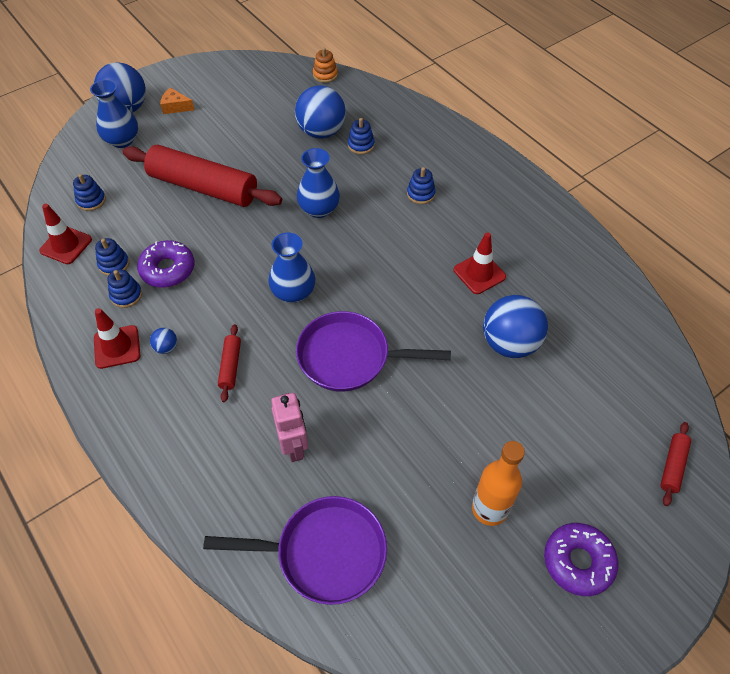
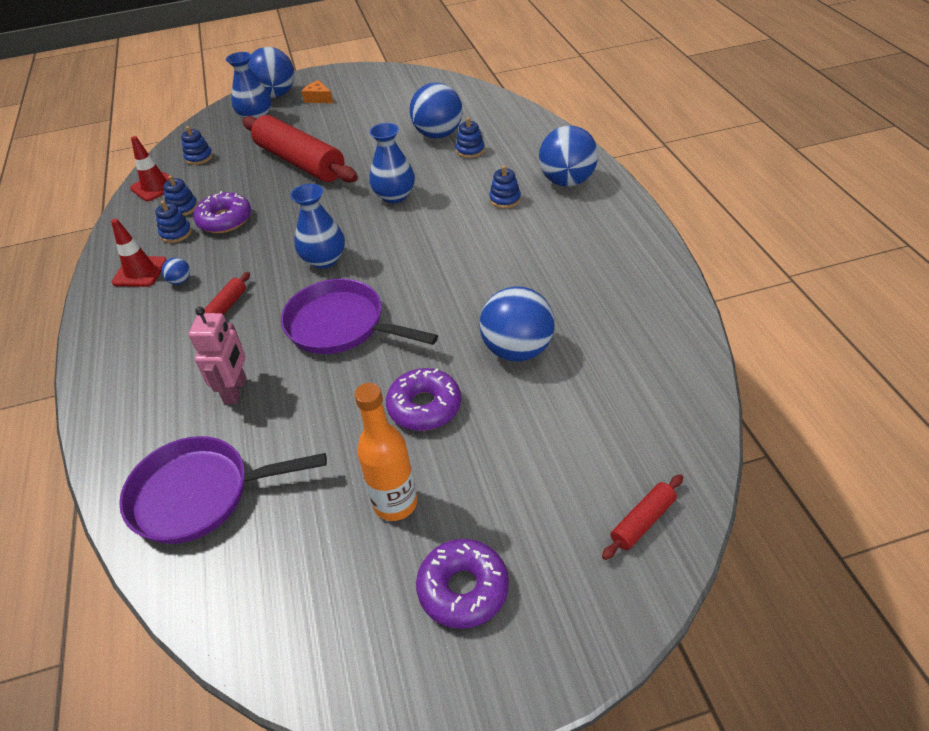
camera: 25 degrees right, 10 degrees down
(324, 553) = (199, 494): purple pan -> purple pan turned 150 degrees clockwise
(325, 75) = (472, 90): orange stacking toy -> none
(464, 164) = (567, 181): none -> blue ball
(464, 416) = (424, 407): none -> purple donut
(479, 273) = (524, 279): red traffic cone -> none

